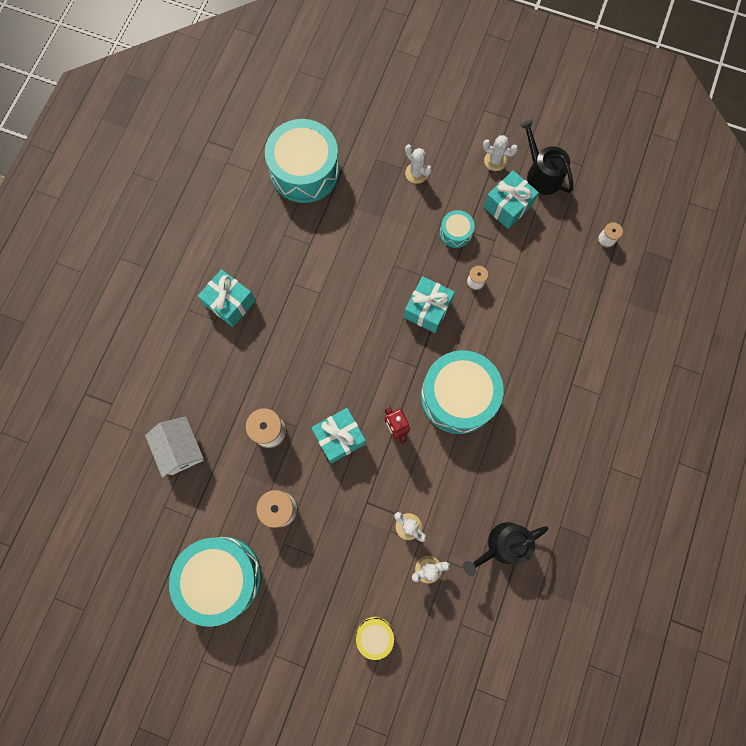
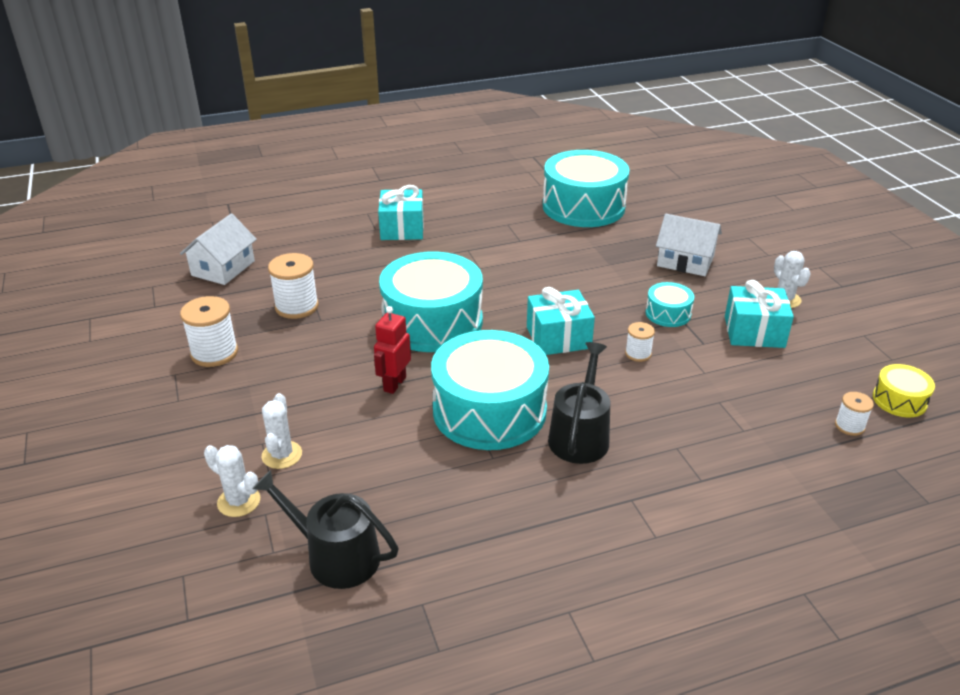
camera: 50 degrees right, 40 degrees down
(221, 577) = (100, 352): turquoise drum -> turquoise drum (432, 321)
(339, 437) = (339, 351): turquoise gift -> none
(375, 636) = (107, 501): yellow drum -> yellow drum (899, 400)
(416, 173) = (685, 261): white cactus -> white house
(541, 174) = (828, 336): black watering can -> black watering can (580, 435)

